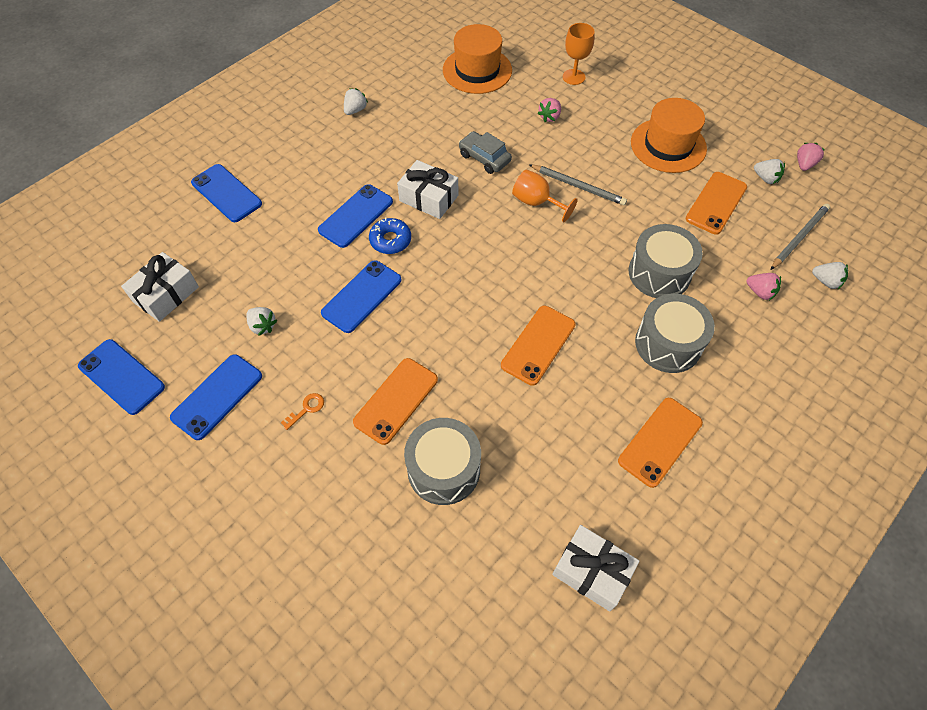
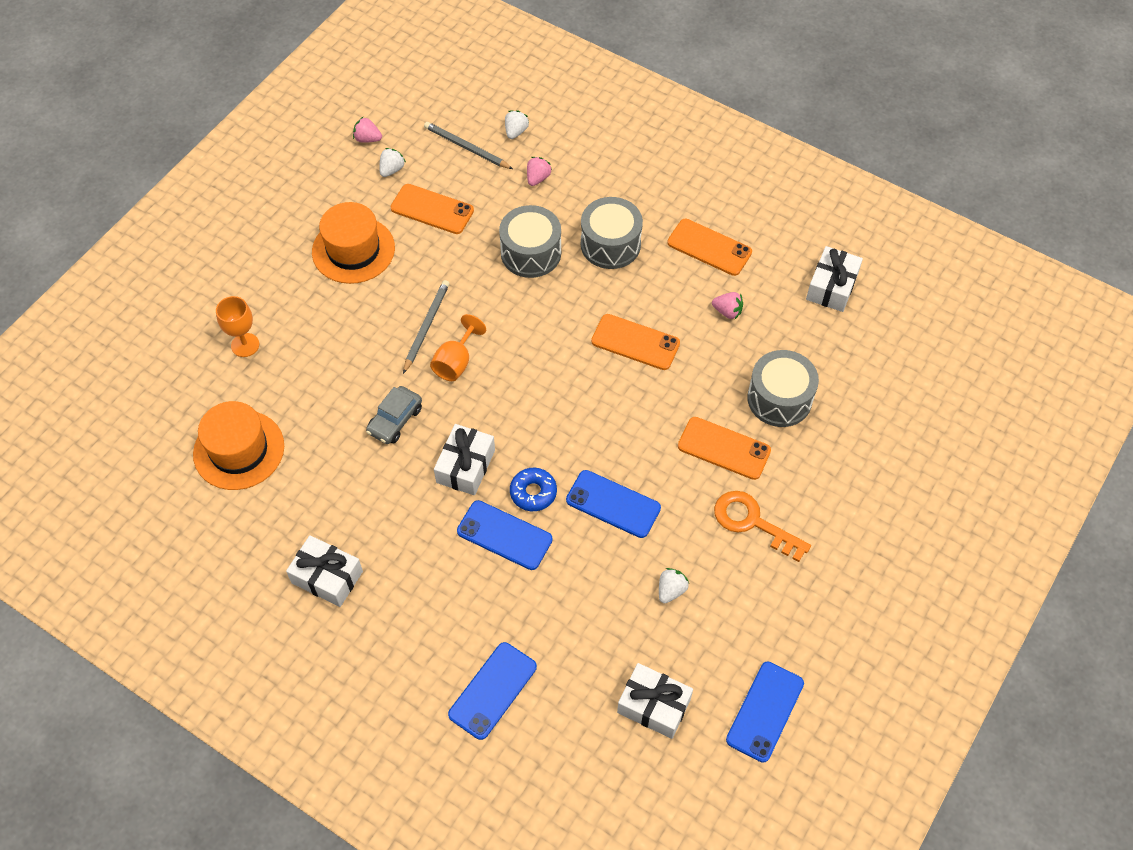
camera: 100 degrees left, 0 degrees up
(217, 396) = (762, 608): blue phone -> none
(306, 409) = (753, 522): orange key -> orange key, size x2.18
(355, 110) = (327, 577): white strawberry -> white gift
(549, 117) = (319, 363): pink strawberry -> pink strawberry (727, 311)

